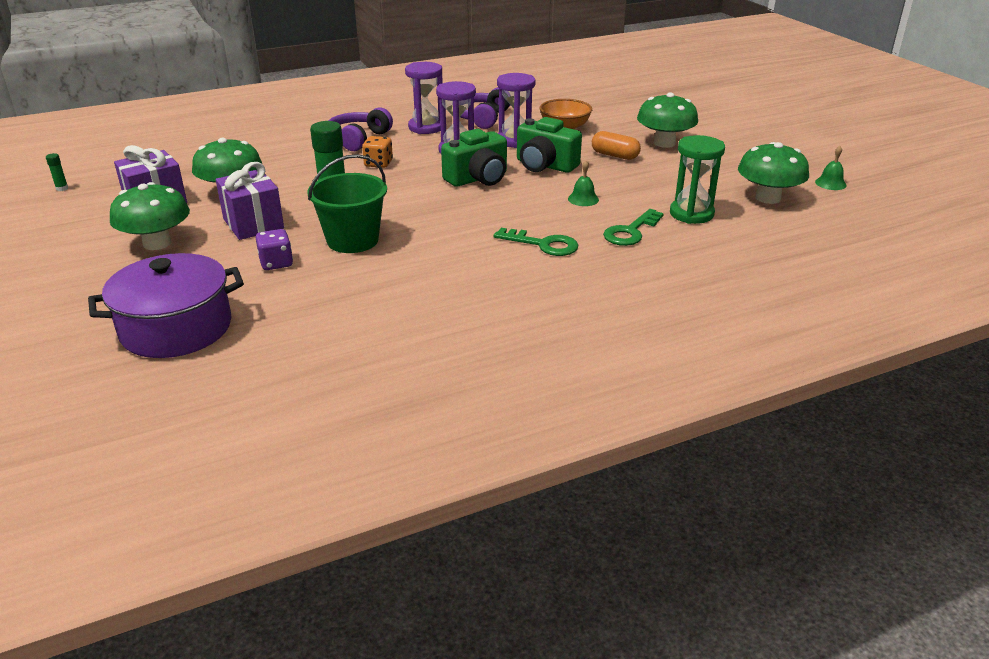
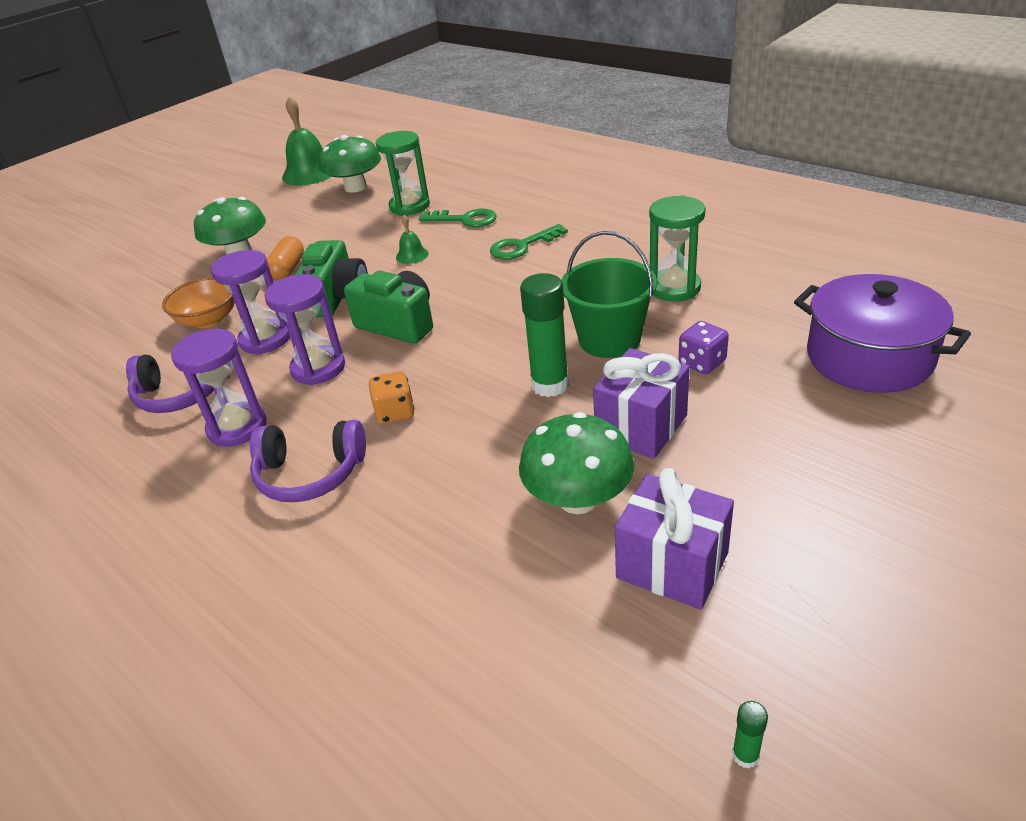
camera: 110 degrees left, 5 degrees up
(157, 243) = (764, 478): green mushroom -> none
(381, 287) = (674, 288): none -> green hourglass
(543, 244) = (522, 246): green key -> green key turned 120 degrees counterclockwise
(830, 183) = (310, 173): green bell -> green bell, size x2.11

